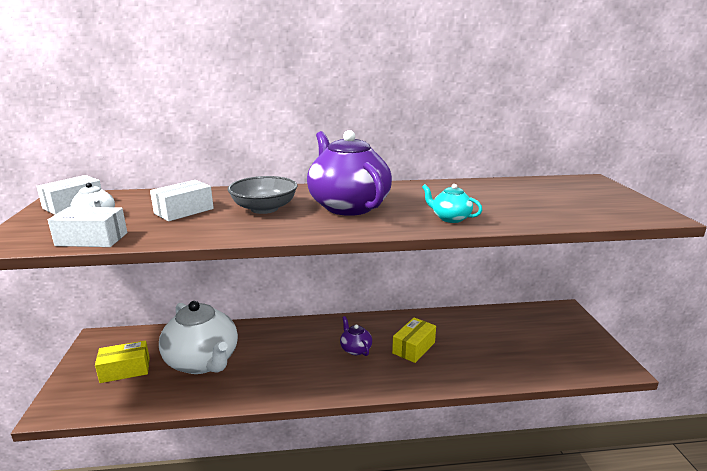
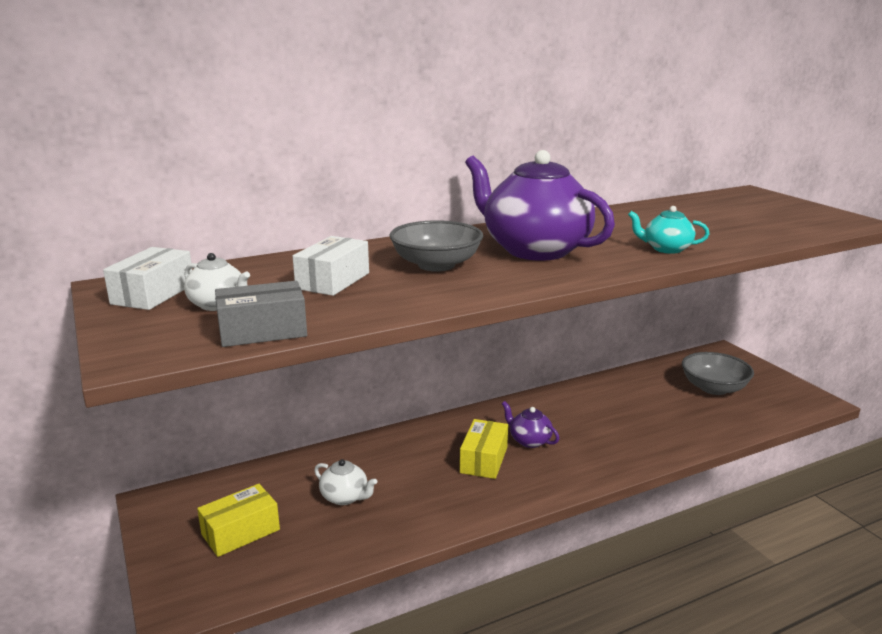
camera: 20 degrees left, 0 degrees up
(92, 239) = (262, 331): white box -> grey box
(203, 362) = (345, 497): white teapot -> white teapot, size x0.45
(413, 348) = (595, 425): yellow box -> yellow box (484, 460)
(533, 337) = (713, 388): none -> grey bowl

